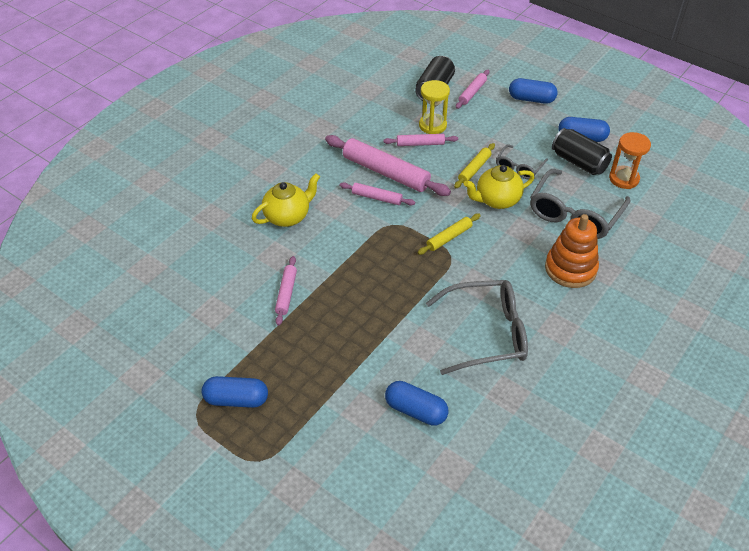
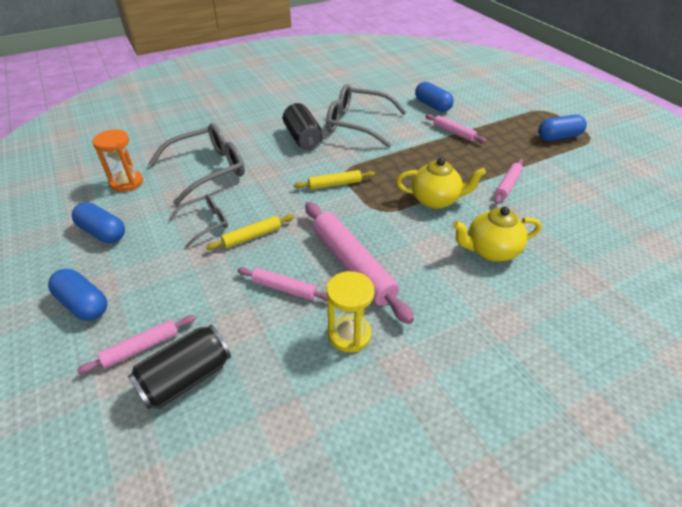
camera: 155 degrees left, 5 degrees down
(236, 399) = (559, 137): blue capsule -> blue capsule turned 45 degrees counterclockwise
(376, 198) = (381, 240): pink rolling pin -> pink rolling pin (454, 133)
(432, 125) = (246, 310): yellow hourglass -> yellow hourglass (349, 334)
(497, 200) = (261, 200): yellow teapot -> yellow teapot (435, 200)
(570, 269) = (258, 139): orange stacking toy -> none
(579, 162) = (142, 209): black can -> black can (303, 138)

